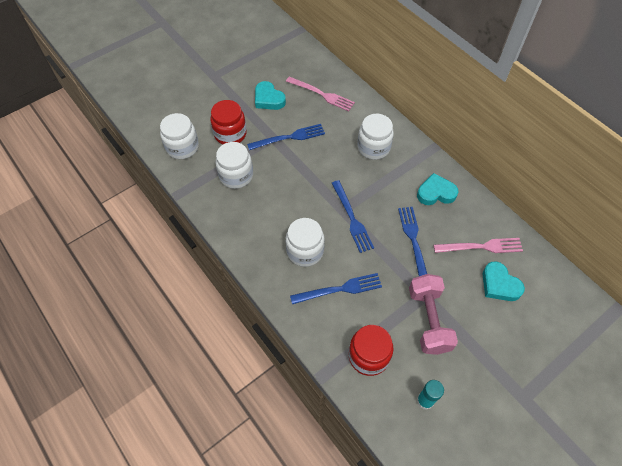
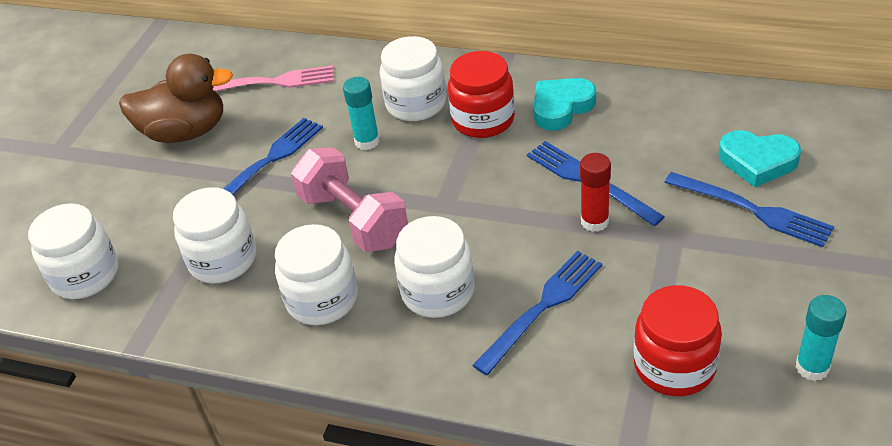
camera: 30 degrees left, 15 degrees down
(230, 134) = (159, 211): red jar -> red jar (483, 120)
(258, 222) = (322, 299): none -> white jar
(268, 99) = (185, 132): turquoise heart -> brown duck
(337, 154) = (367, 141): none -> turquoise glue stick
(352, 218) = (470, 207): blue fork -> blue fork (753, 210)
(397, 263) = (594, 221): none -> red glue stick
(429, 320) = (710, 263): pink dumbbell -> pink dumbbell (353, 219)
(481, 247) = (688, 133): pink fork -> none

